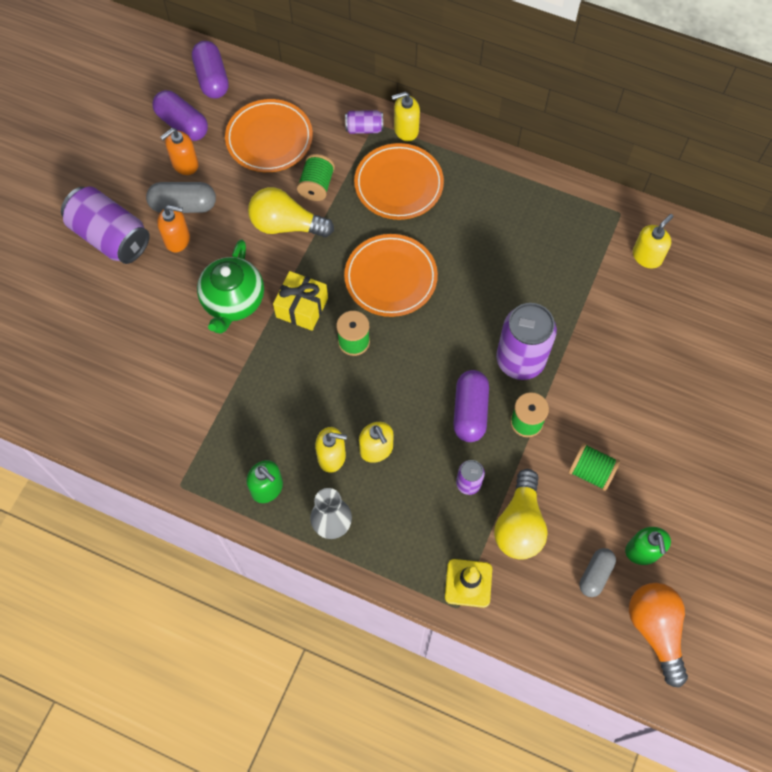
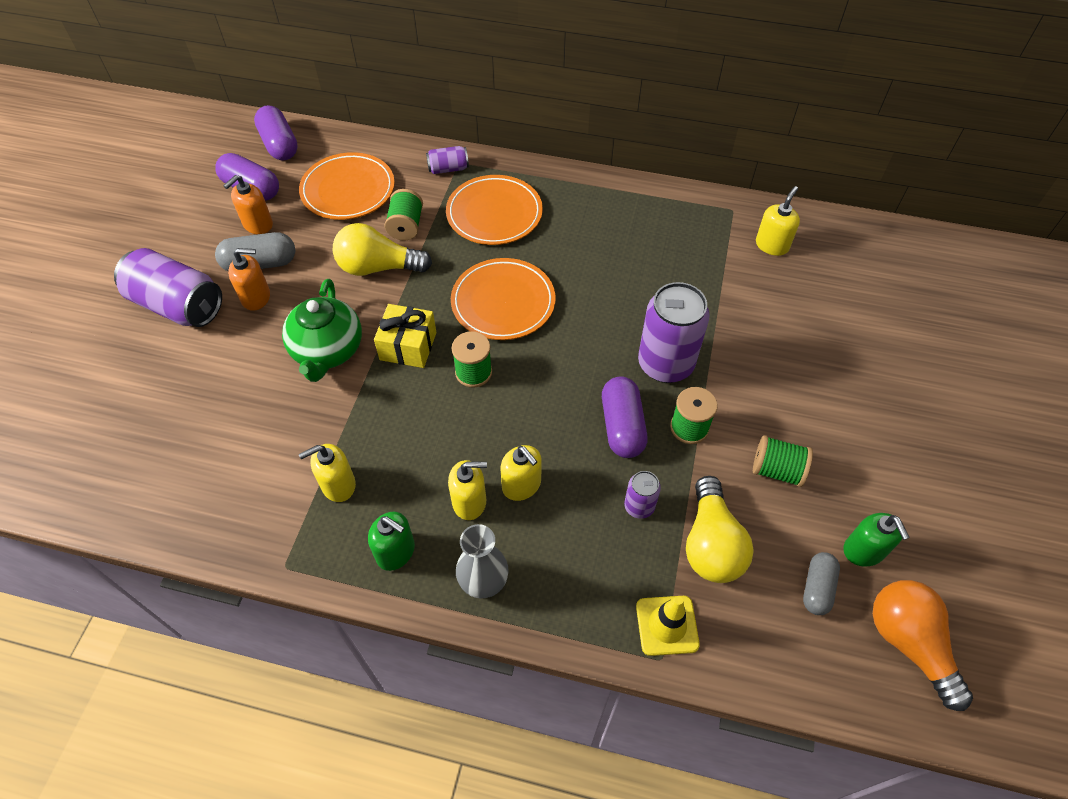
camera: 10 degrees left, 10 degrees down
(406, 130) = (492, 164): yellow soap dispenser -> yellow soap dispenser (338, 485)

